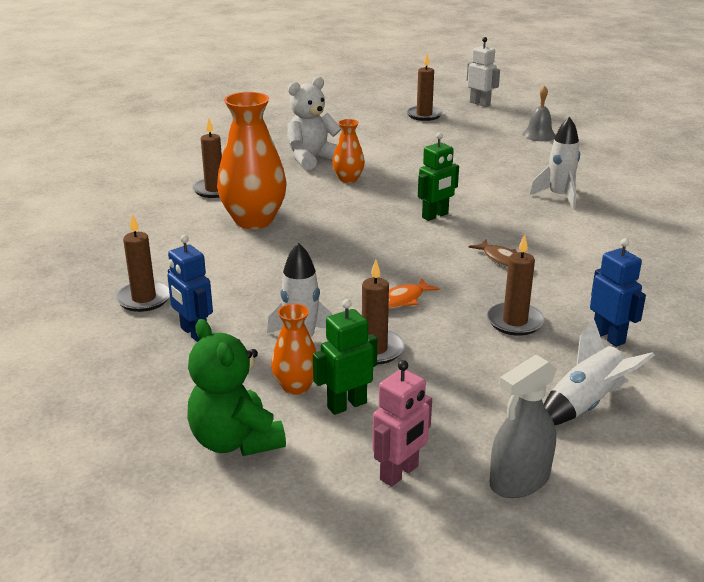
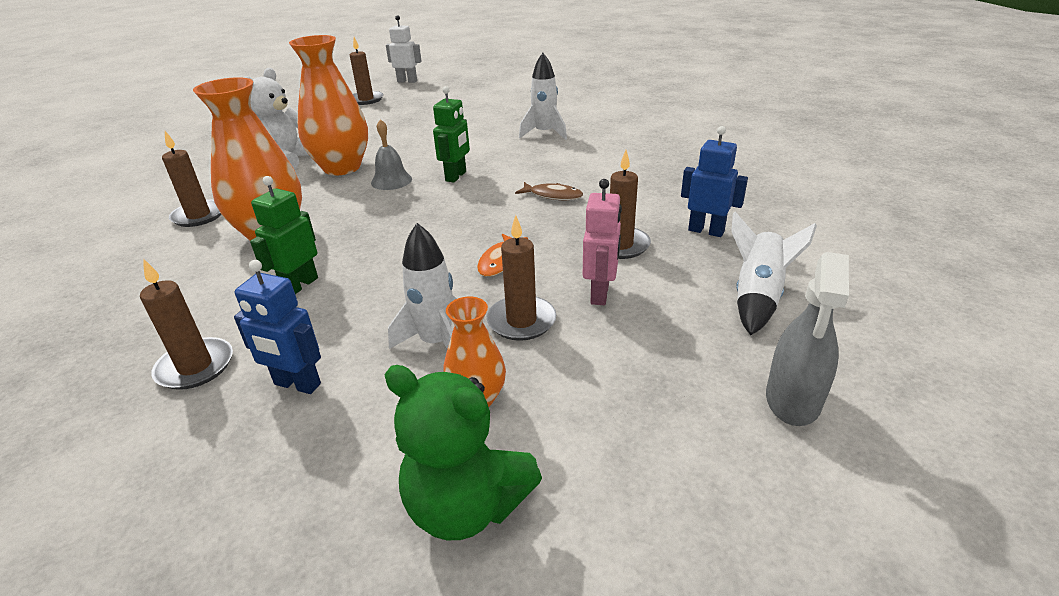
camera: 30 degrees left, 5 degrees up
(346, 405) = (552, 395): green robot -> green robot (300, 285)
(348, 179) = (342, 167): orange vase -> orange vase, size x1.92
(399, 473) = (683, 451): pink robot -> pink robot (600, 294)
(539, 135) = (479, 93): grey bell -> grey bell (391, 181)

